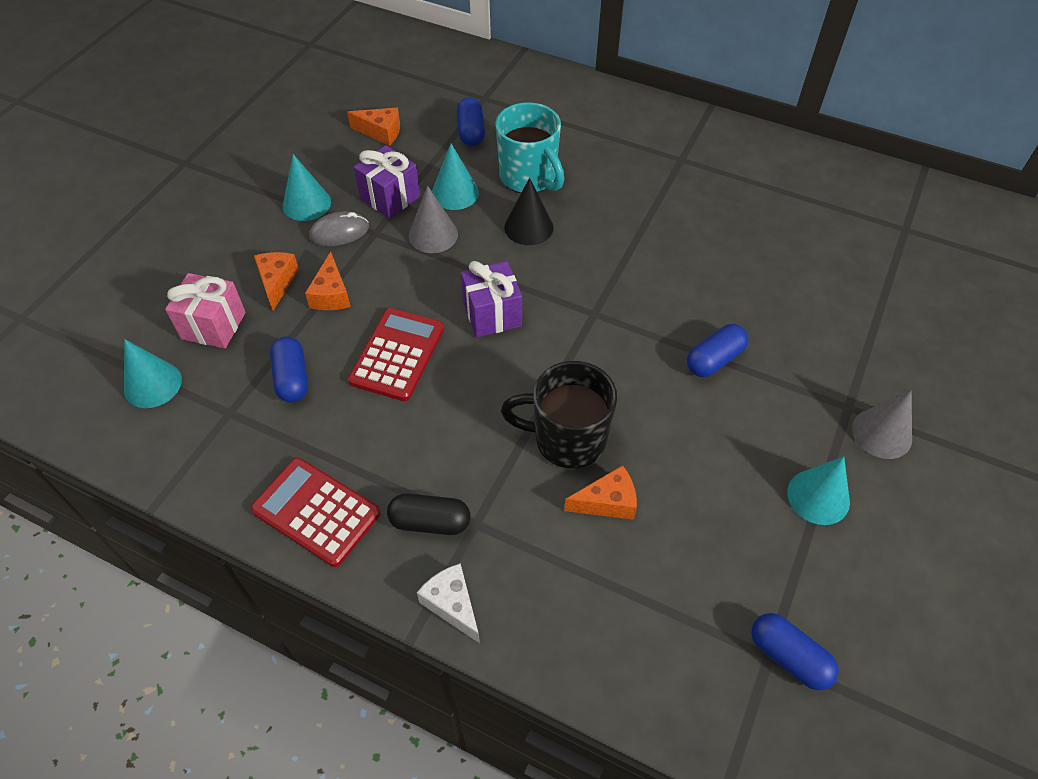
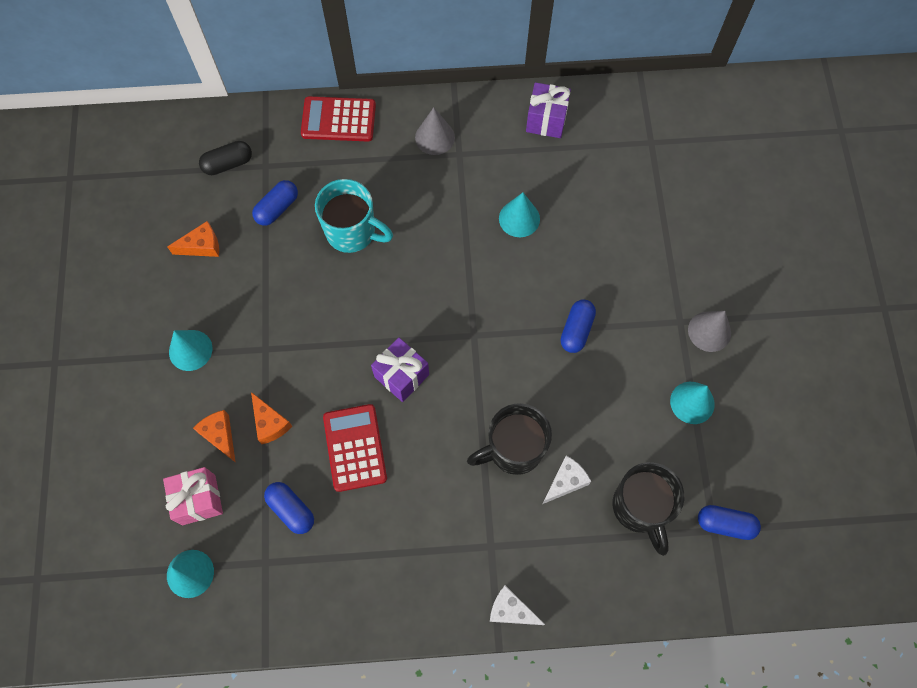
camera: 30 degrees left, 15 degrees up
(316, 512) = (381, 600): red calculator -> red calculator (338, 120)
(339, 232) = (236, 363): grey mouse -> none
(390, 197) = (254, 309): purple gift -> purple gift (546, 120)
(430, 522) = (461, 562): black capsule -> black capsule (228, 164)
(433, 235) = (312, 327): grey cone -> grey cone (435, 137)
(455, 193) = (303, 278): turquoise cone -> turquoise cone (519, 218)
(471, 132) = (277, 208): blue capsule -> blue capsule turned 75 degrees clockwise
(528, 227) = (381, 281): black cone -> none
(607, 502) = (565, 482): orange cheese -> white cheese
(684, 578) = (640, 508): none -> black mug

